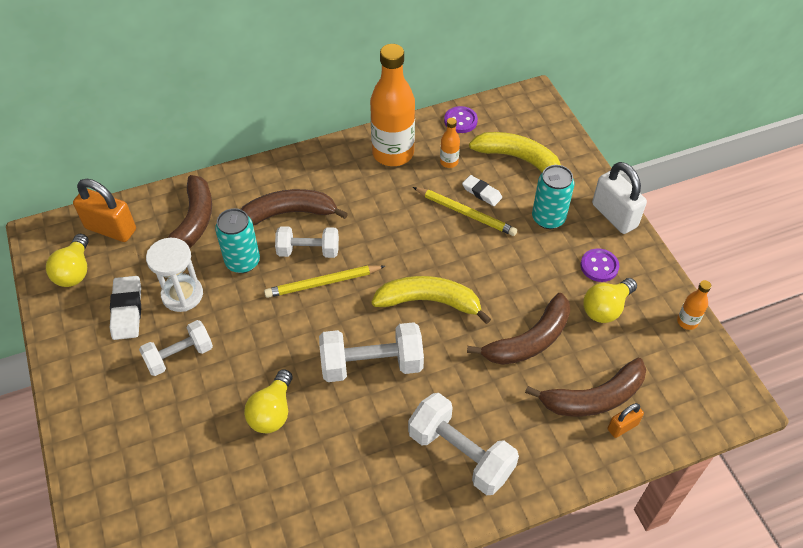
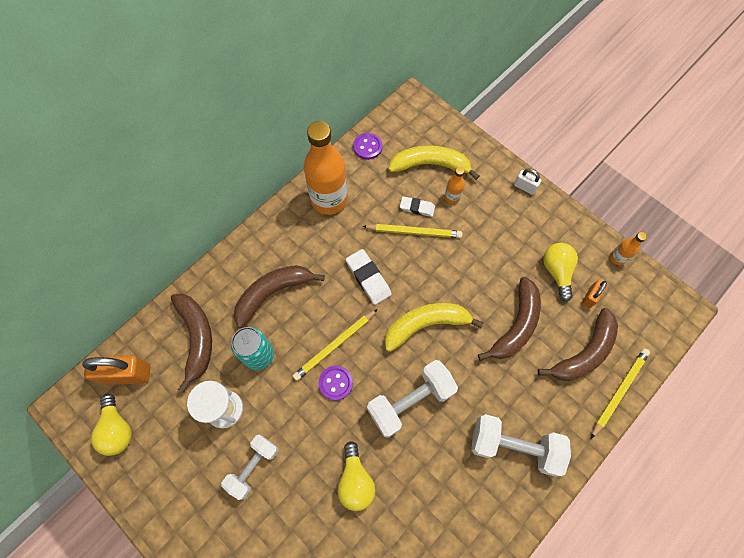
camera: 25 degrees left, 15 degrees up
(127, 310) = (185, 445): white eraser -> white eraser (368, 278)
(308, 251) = (307, 321): white dumbbell -> none
(449, 162) = (377, 190): orange bottle -> orange bottle (452, 197)
(548, 218) = (478, 210): turquoise can -> none
(599, 266) = (535, 237): purple button -> purple button (335, 383)
(606, 308) = (557, 272): yellow light bulb -> yellow light bulb turned 150 degrees clockwise
(614, 215) = (524, 187): white padlock -> white padlock, size x0.53
(614, 452) = (619, 391): none -> yellow pencil
(622, 426) = (614, 367): orange padlock -> orange padlock (590, 297)

